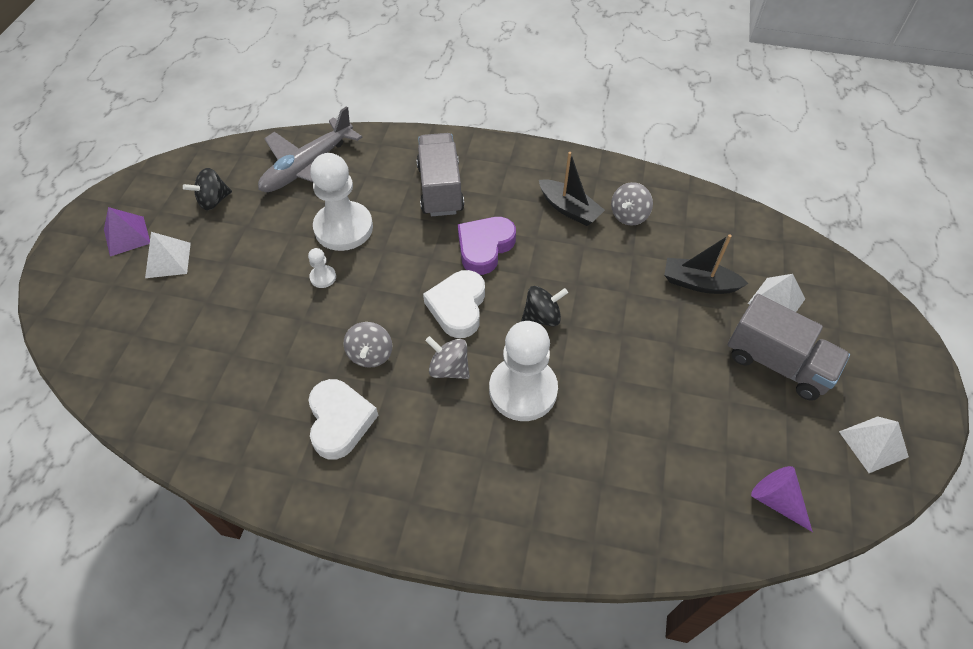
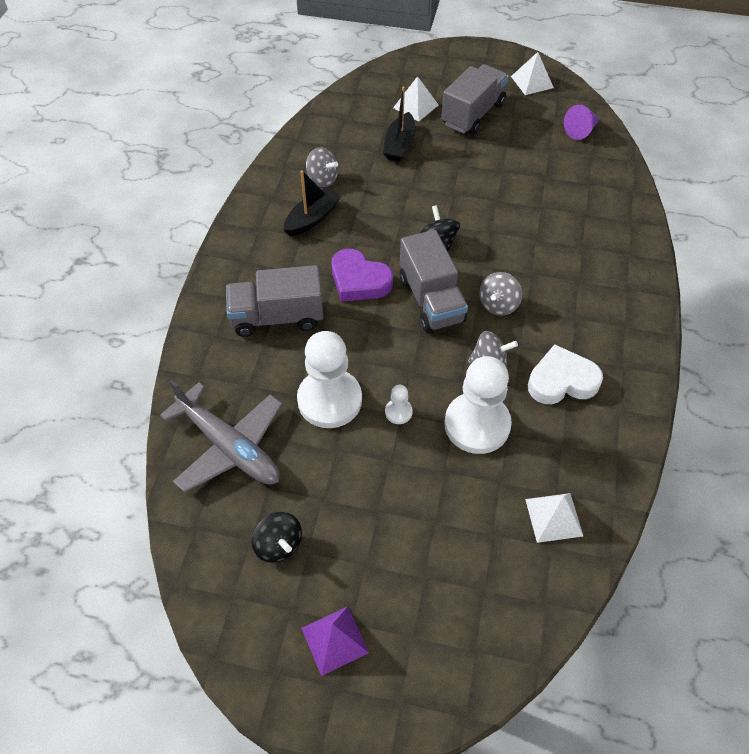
camera: 90 degrees left, 0 degrees up
(168, 260) = (375, 577): white pyramid -> white pyramid (554, 517)
(458, 307) = (431, 300): white heart -> grey truck
(523, 390) = (514, 256): white pawn -> white pawn (477, 424)

